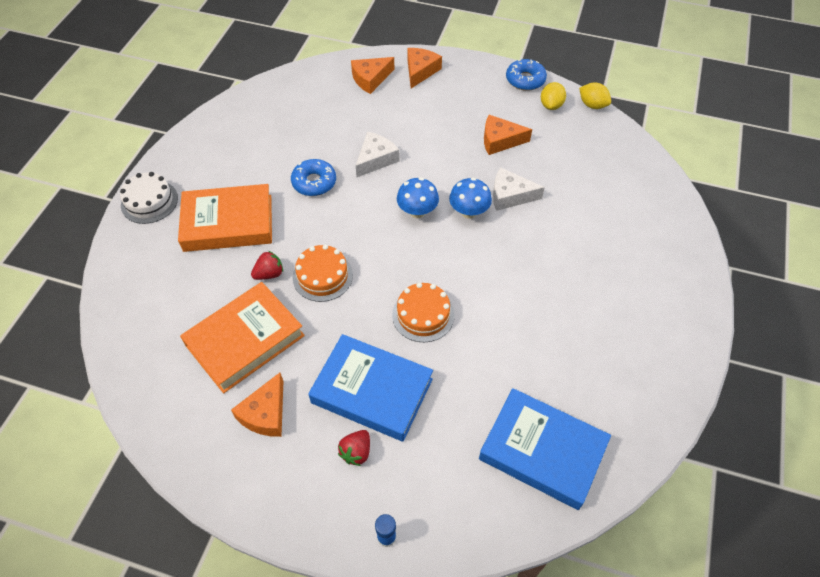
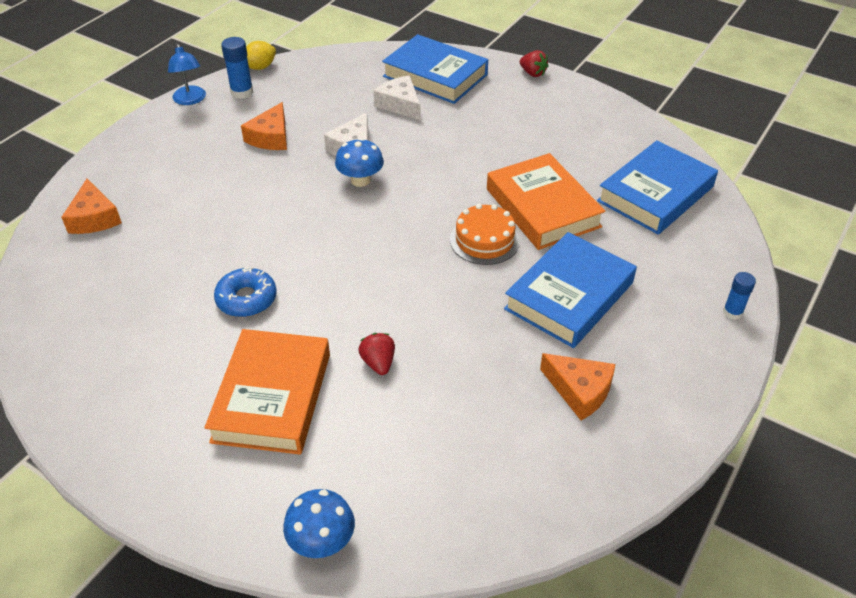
camera: 75 degrees left, 10 degrees down
(149, 201) = (180, 491): white cake -> none
(245, 340) = (472, 399): orange book -> orange book (542, 208)
(322, 276) = (401, 313): orange cake -> none
(356, 452) = (639, 320): red strawberry -> red strawberry (533, 73)
(376, 159) = (240, 237): white cheese -> white cheese (400, 104)
(417, 211) = (340, 218): blue mushroom -> blue mushroom (322, 541)
(420, 71) = (114, 173): orange cheese -> none
(525, 80) = (190, 100): blue donut -> blue lamp
(551, 105) = (242, 92): yellow lemon -> blue glue stick
(649, 228) = (435, 75): none -> blue book

